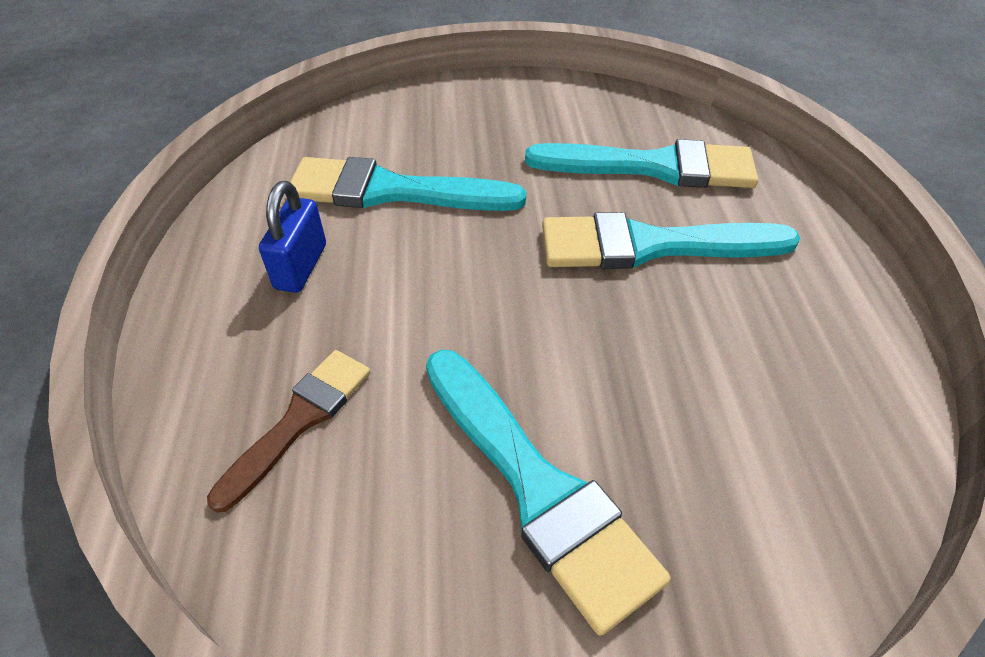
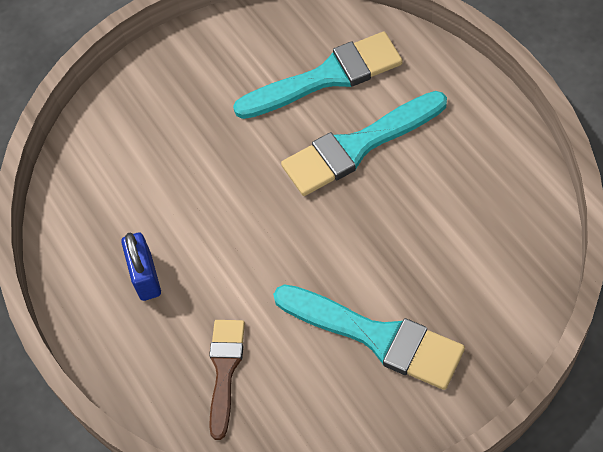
camera: 20 degrees left, 10 degrees up
(392, 191) = (161, 187): turquoise brush -> none

